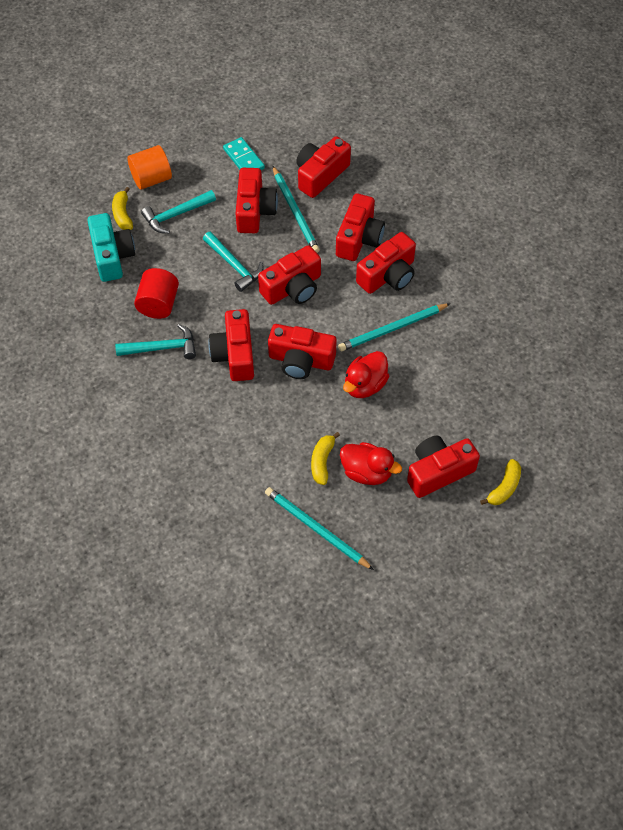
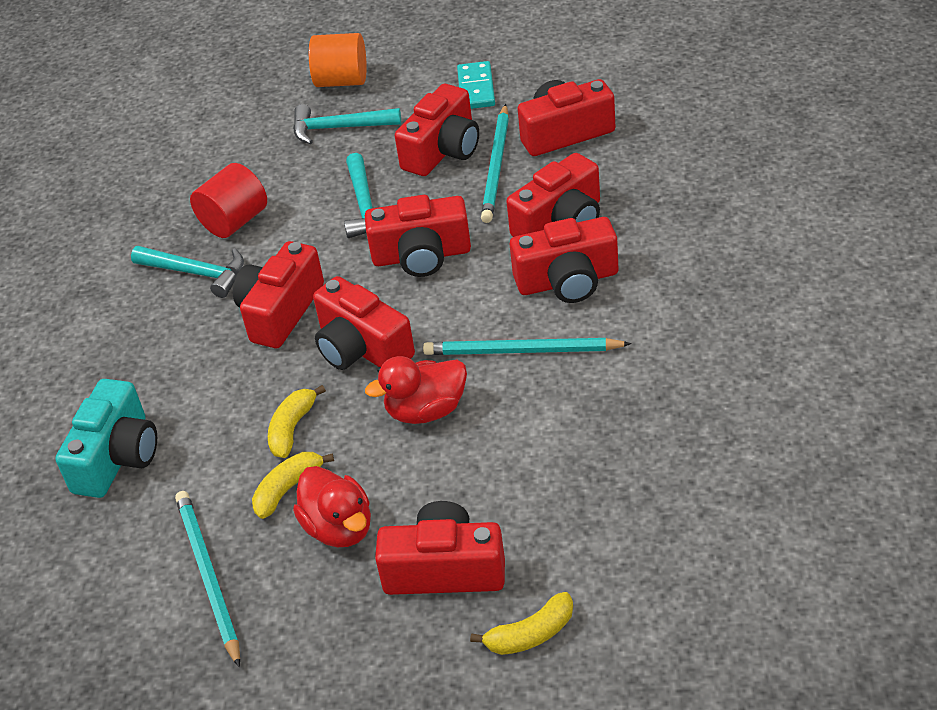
camera: 35 degrees right, 15 degrees down
(112, 256) = (224, 151): turquoise camera -> turquoise camera (117, 457)
(122, 214) = (275, 110): yellow banana -> yellow banana (292, 428)

